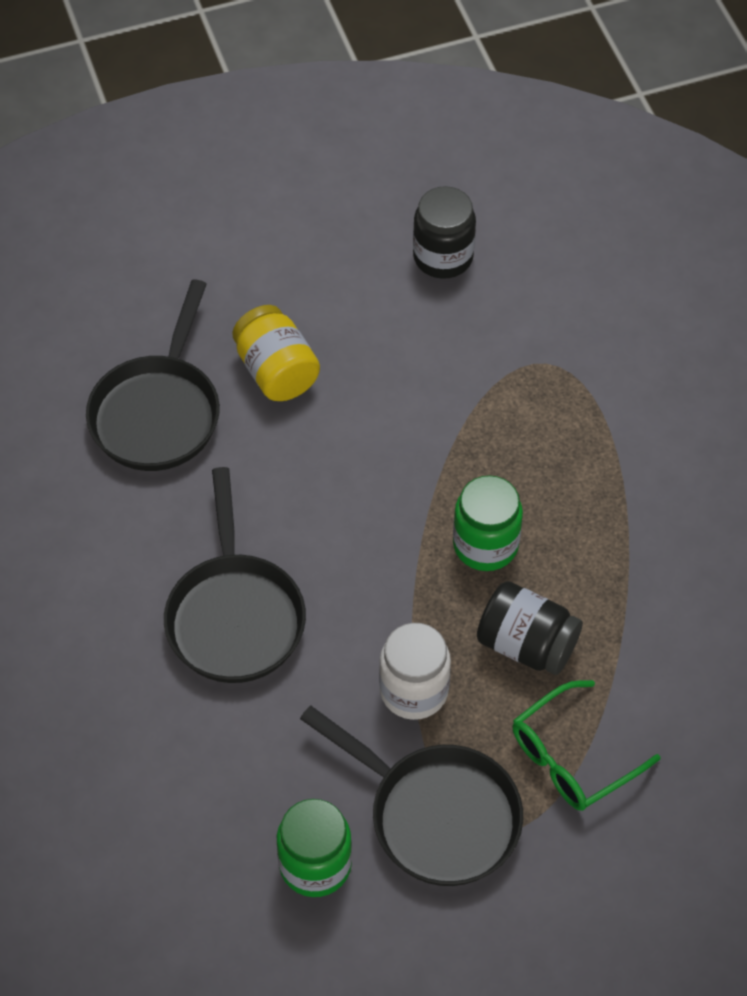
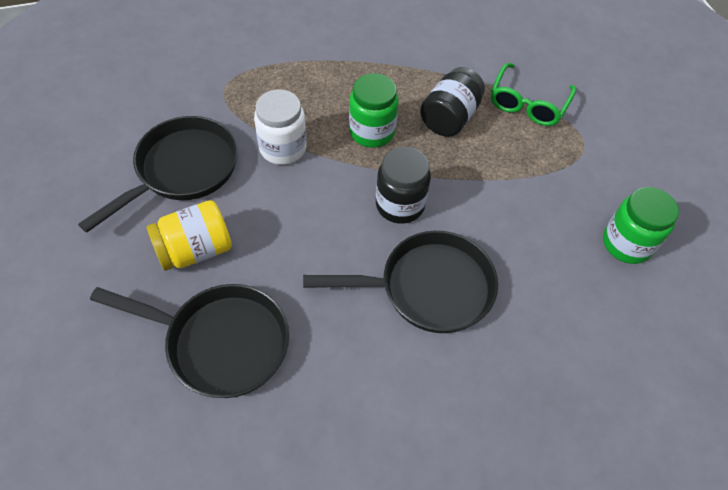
camera: 90 degrees left, 0 degrees up
(414, 690) = (487, 179): white jar -> white jar (283, 148)
(436, 815) = (578, 174): black pan -> black pan (182, 170)
(443, 257) = (111, 135): black jar -> black jar (400, 205)
(573, 757) = (528, 103): green glasses -> green glasses turned 60 degrees clockwise

